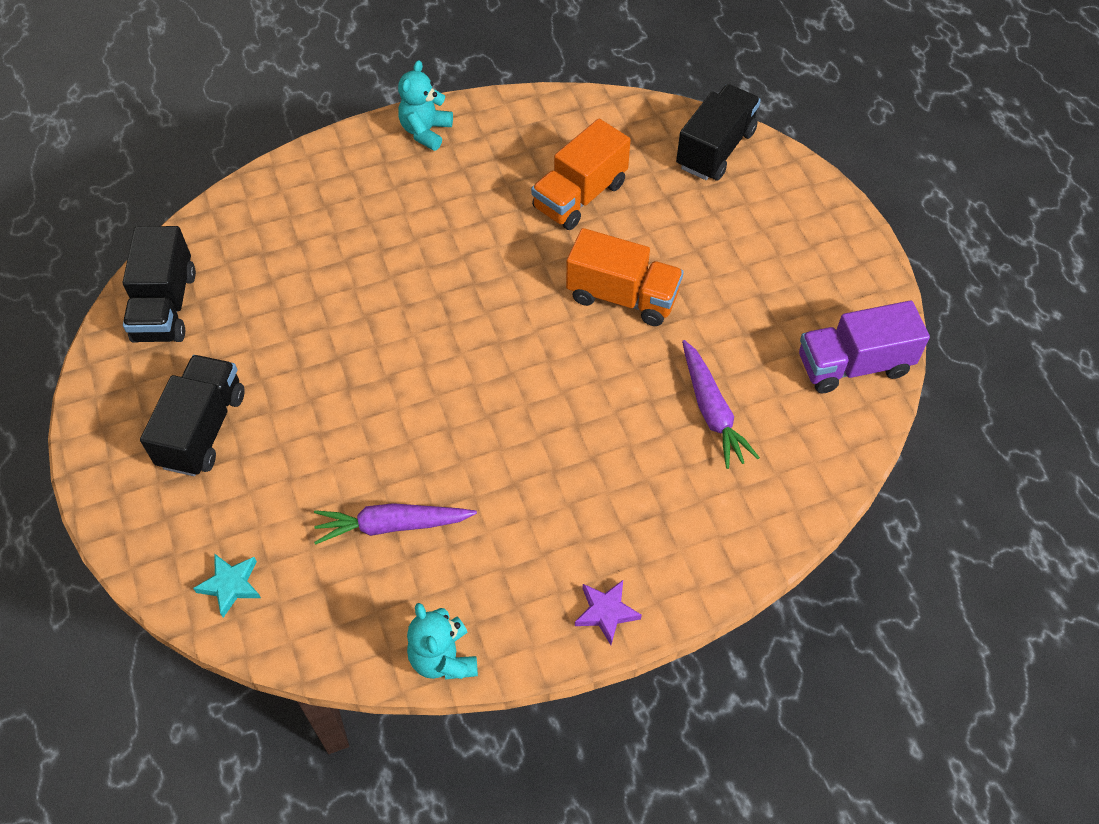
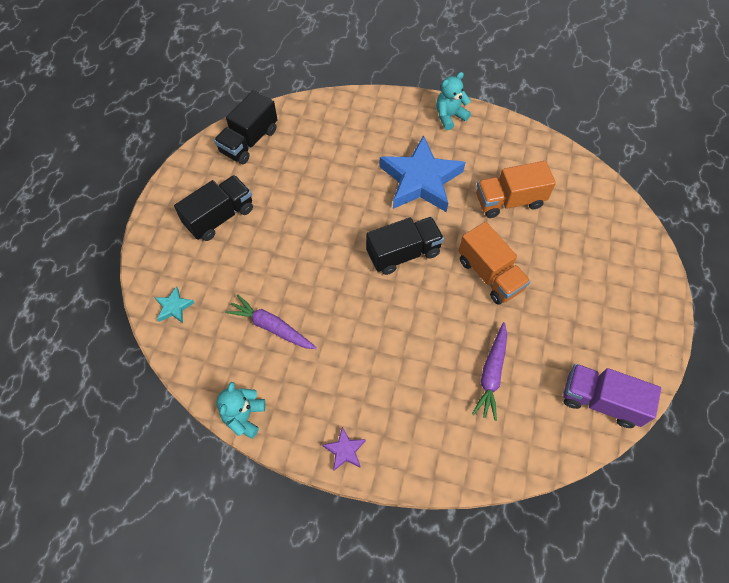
camera: 35 degrees right, 5 degrees up
(449, 231) = (420, 180): none -> blue star
(715, 149) = (613, 217): black truck -> black truck (403, 253)

